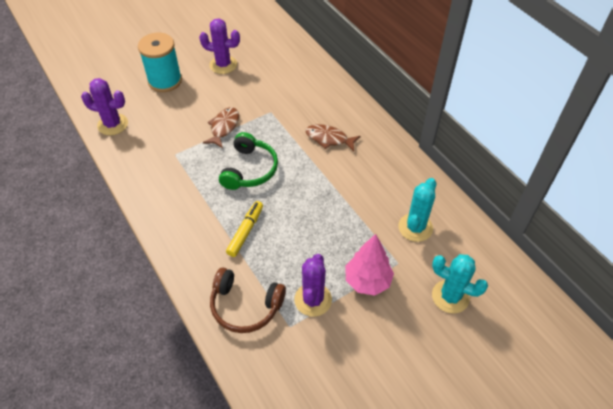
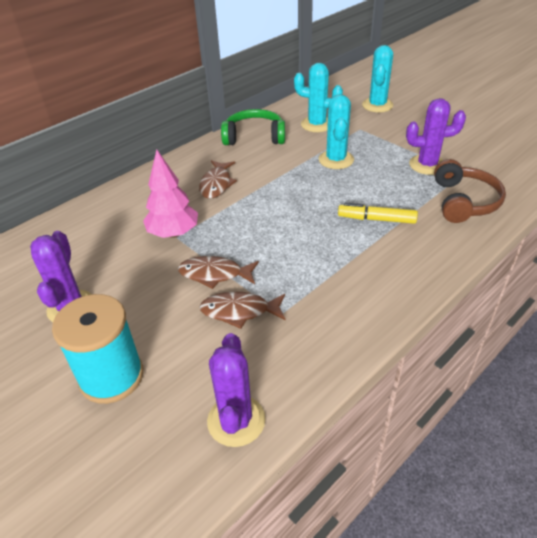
camera: 100 degrees left, 10 degrees down
(185, 135) = (239, 311): none -> brown fish
(249, 169) = (284, 234): green headphones -> green headphones (254, 137)
(343, 227) = (336, 160): none -> turquoise cactus
(367, 281) = (388, 141): pink tree -> pink tree (173, 233)

